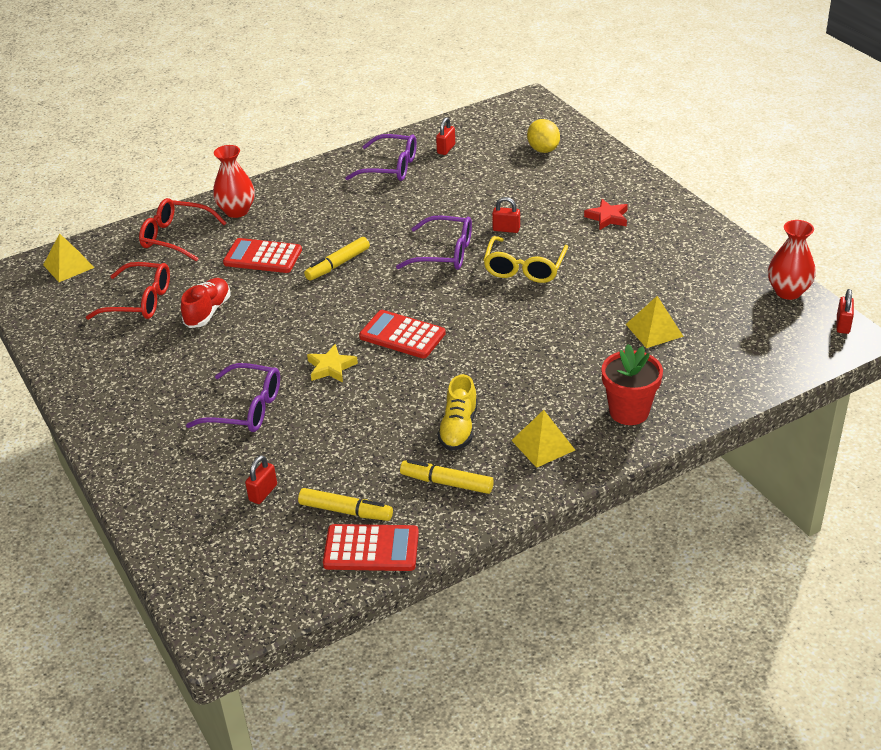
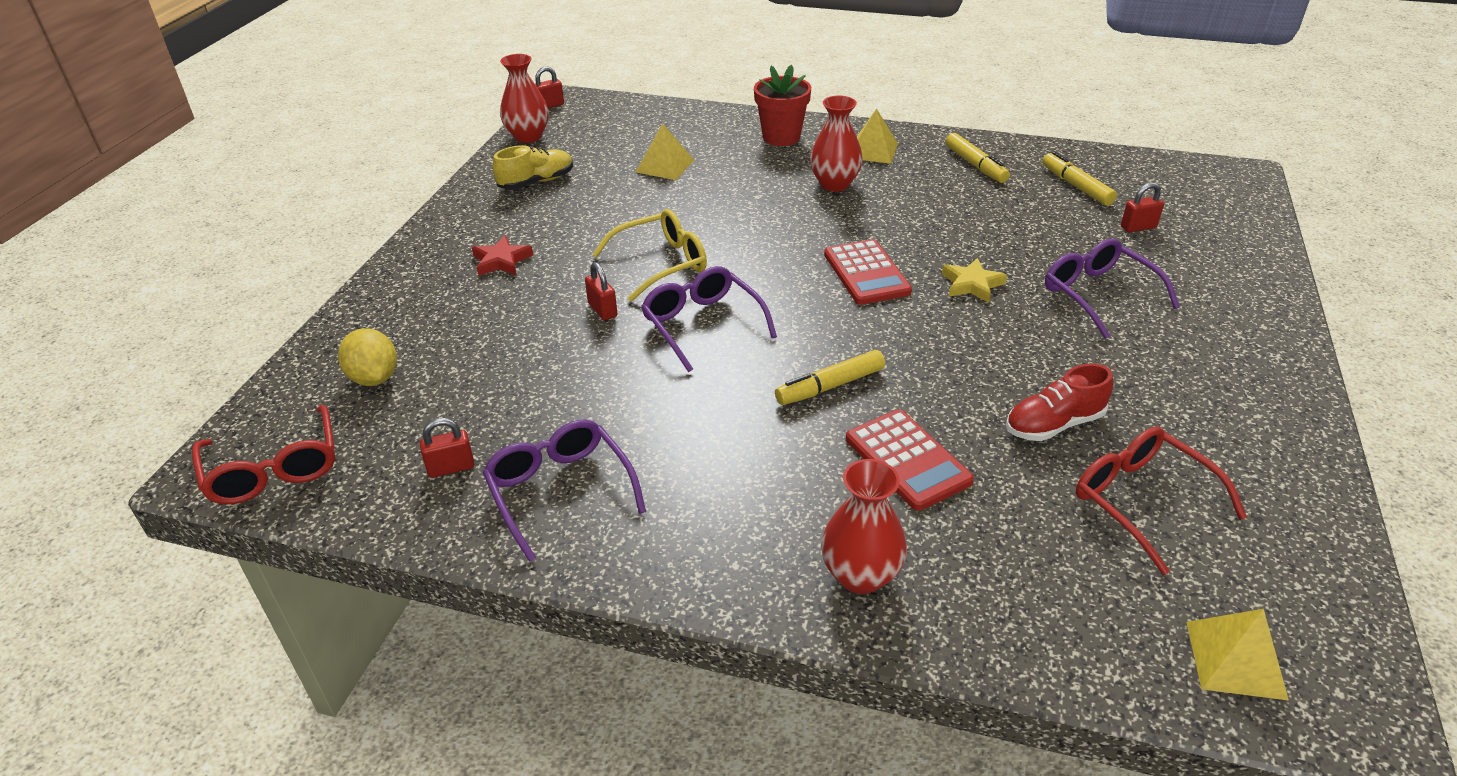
camera: 135 degrees left, 0 degrees up
(176, 237) = (1003, 590): red glasses -> red glasses (274, 469)
(338, 264) = (830, 386): yellow marker -> yellow marker turned 150 degrees clockwise
(371, 549) = (1079, 160): red calculator -> none
(459, 428) = (919, 187): yellow shoe -> yellow shoe (536, 182)
(520, 391) = (834, 184): none -> red vase
(543, 149) = (374, 378): yellow lemon -> yellow lemon turned 60 degrees counterclockwise

